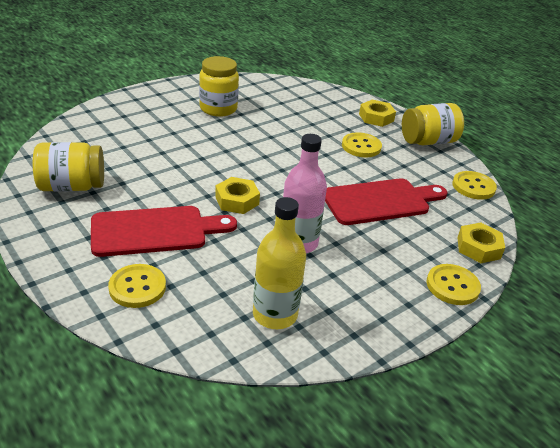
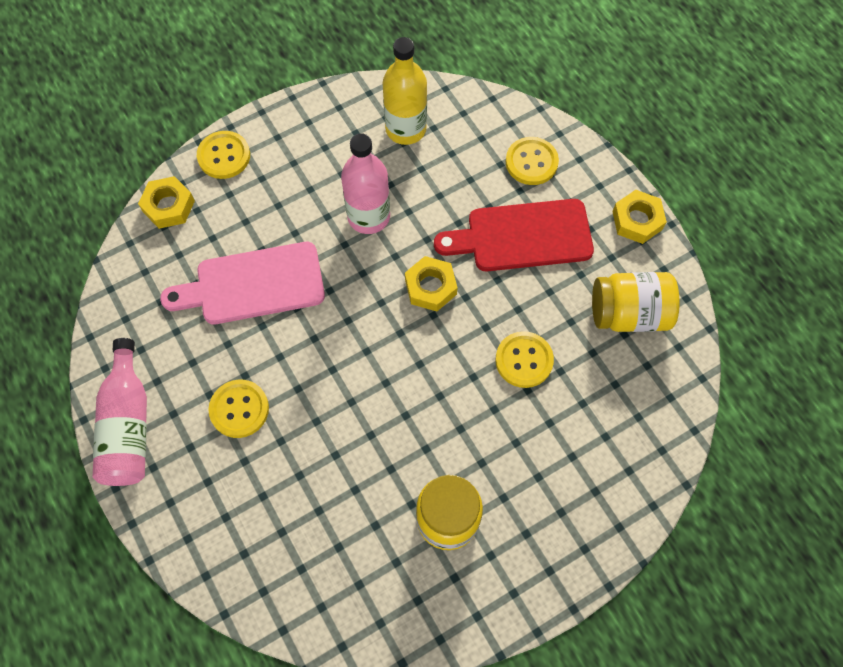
camera: 170 degrees left, 30 degrees up
(376, 117) = (186, 498): yellow nut -> yellow nut (637, 220)
(380, 201) = (253, 284): red cutting board -> pink cutting board
(428, 141) = (128, 425): yellow jar -> pink bottle
(473, 187) = (115, 314): yellow button -> yellow button (524, 360)

